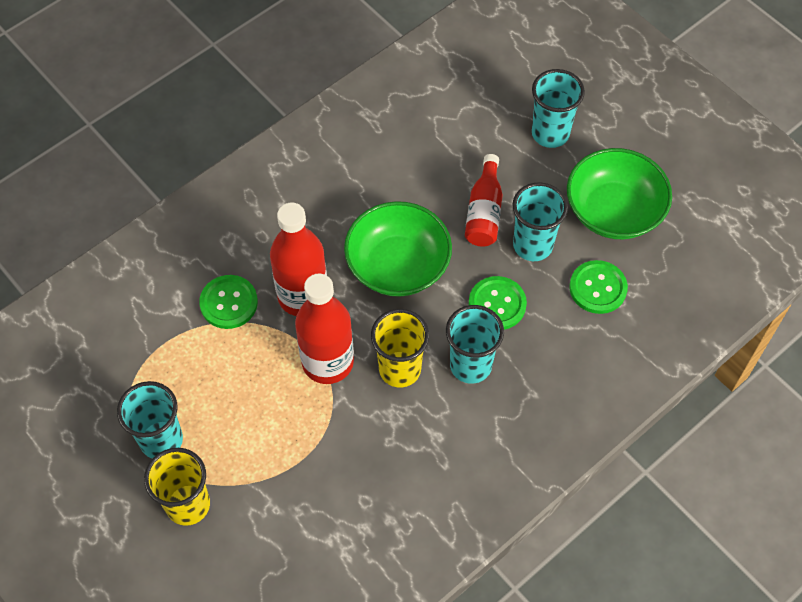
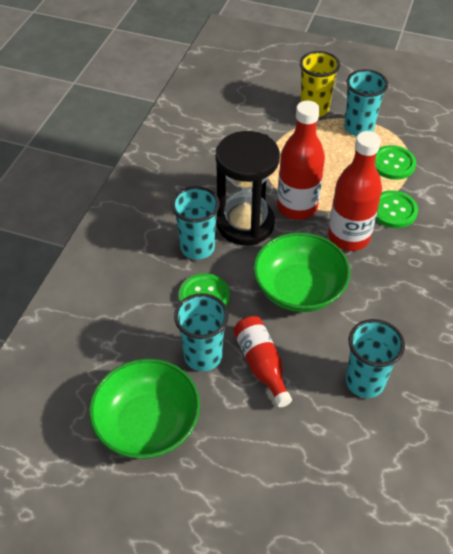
camera: 150 degrees right, 10 degrees down
(400, 369) = (245, 224): yellow cup -> black hourglass
(550, 133) = (250, 475): turquoise cup -> turquoise cup (364, 382)
(598, 288) = (129, 347): green button -> green button (393, 164)

